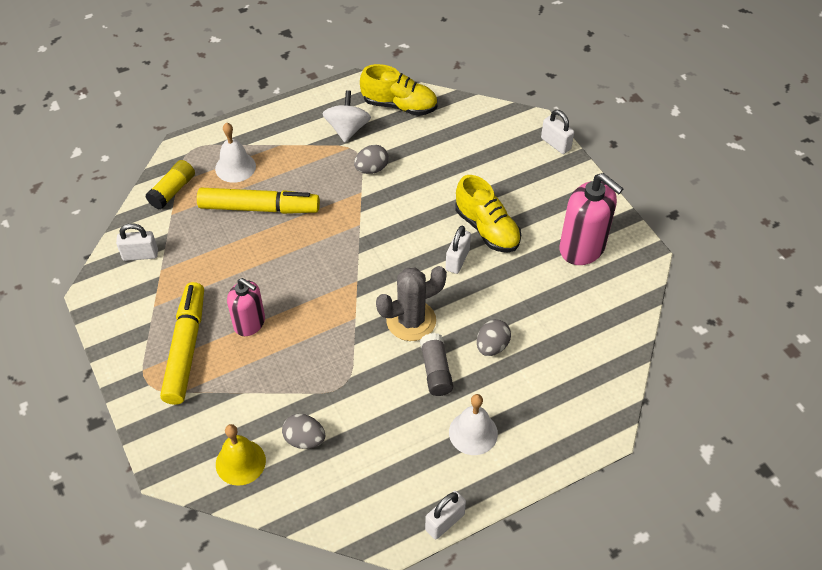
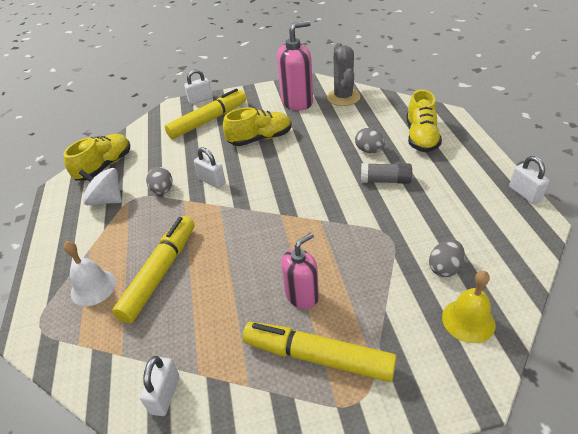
camera: 70 degrees left, 10 degrees down
(172, 191) = (88, 350): yellow glue stick -> none
(411, 321) = (333, 187): grey cactus -> grey cactus (343, 97)
(457, 260) = (283, 156): white padlock -> white padlock (212, 181)
(473, 433) = (445, 169): white bell -> none
(510, 166) = (208, 121): none -> yellow marker
(537, 401) = (421, 137): none -> yellow shoe

